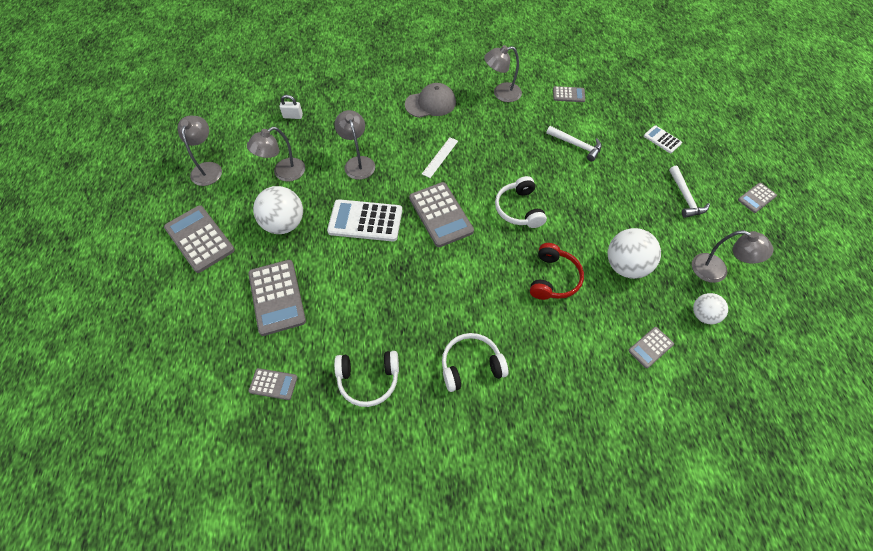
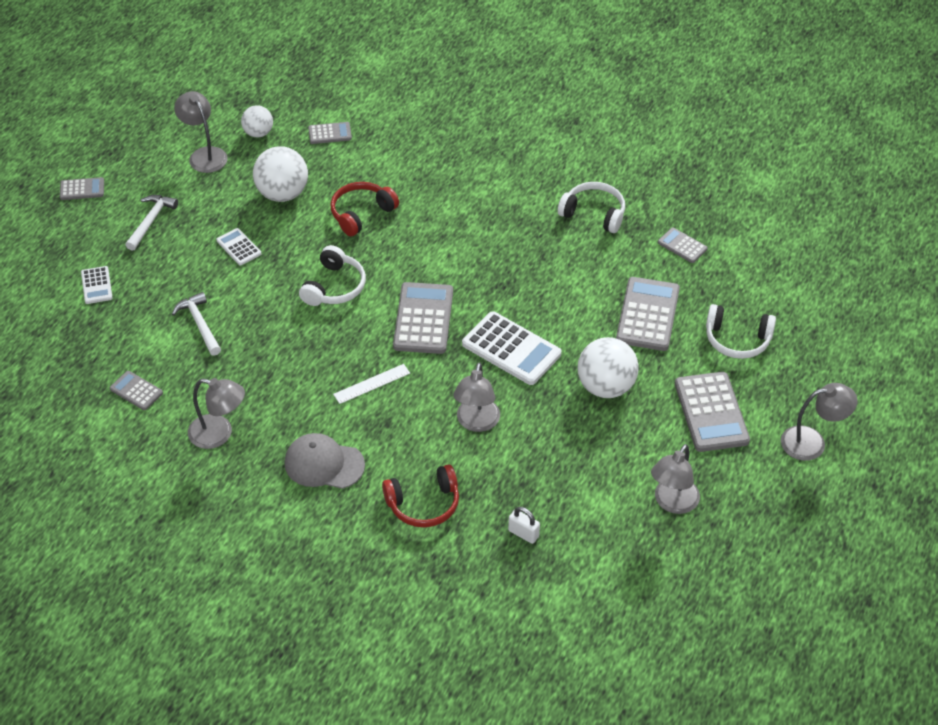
camera: 150 degrees left, 10 degrees down
(283, 173) = (577, 451): grey lamp -> grey lamp (812, 442)
(359, 107) = (423, 504): none -> red headphones
(471, 366) = (496, 186): white headphones -> white headphones (737, 340)
(609, 207) = (239, 247): none -> white calculator

